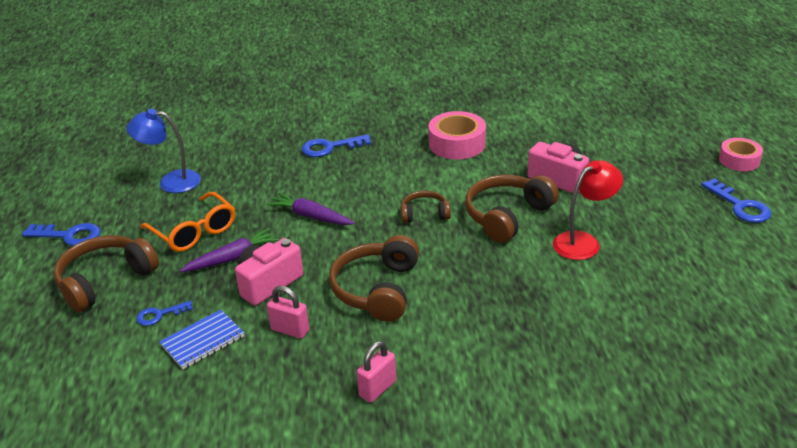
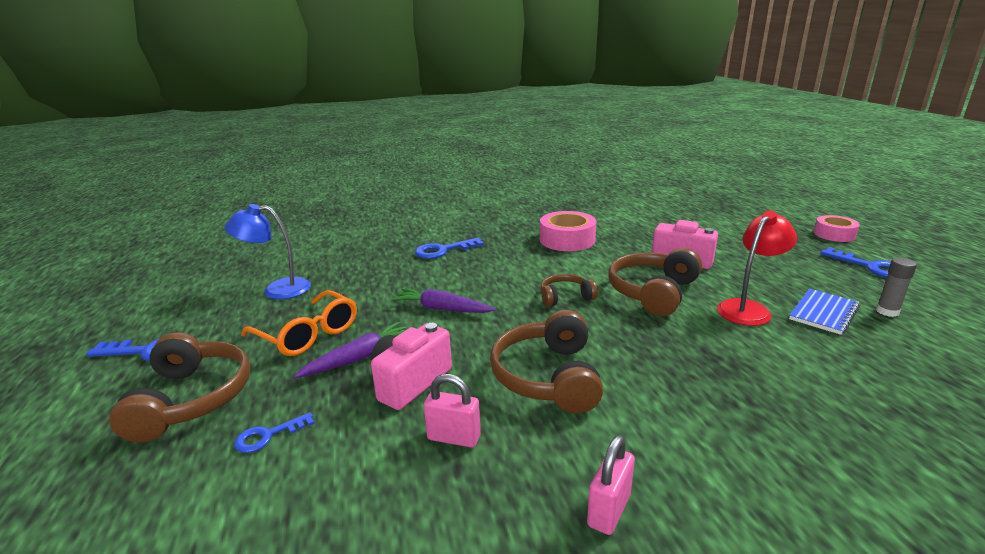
camera: 10 degrees left, 10 degrees down
(105, 280) = (192, 399): brown headphones -> brown headphones turned 135 degrees clockwise
(203, 341) = (333, 466): blue notebook -> blue notebook (824, 313)
(708, 257) = (887, 311): none -> grey glue stick

